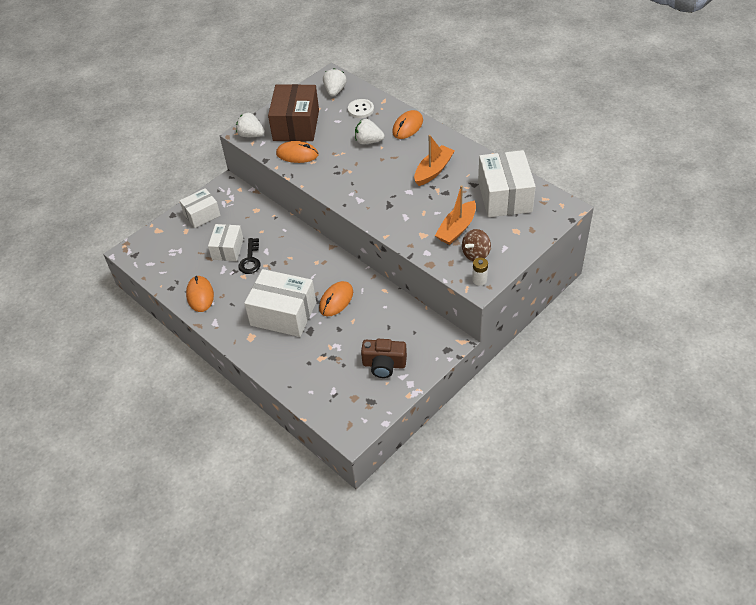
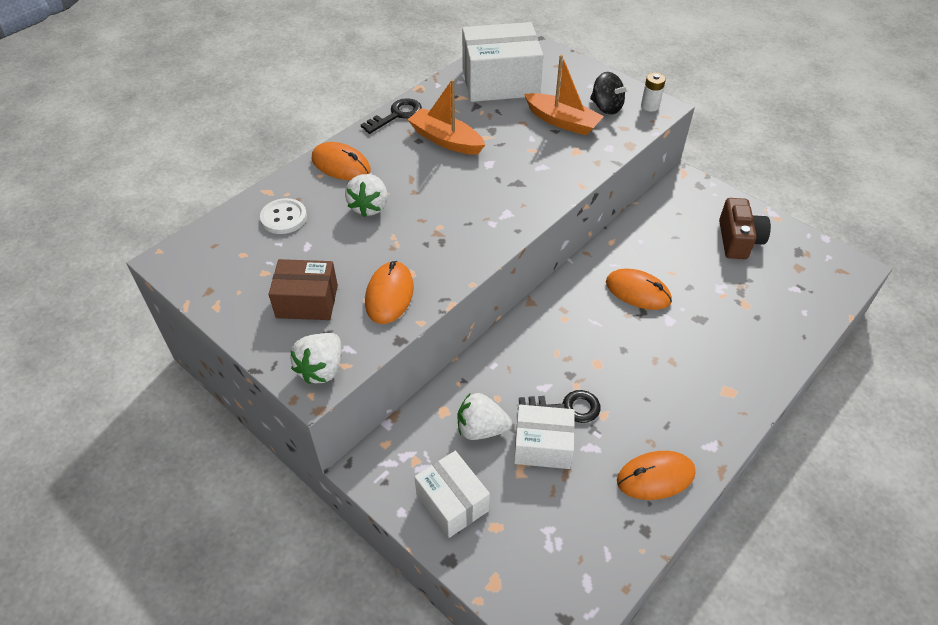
camera: 95 degrees left, 0 degrees up
(283, 314) = (675, 353): white box -> none
(296, 125) = (307, 301): brown box -> brown box, size x0.60
(335, 91) = (220, 252): white strawberry -> white strawberry (481, 429)
(460, 146) = (396, 115): none -> black key
(476, 254) = (606, 107): brown spinning top -> black spinning top

